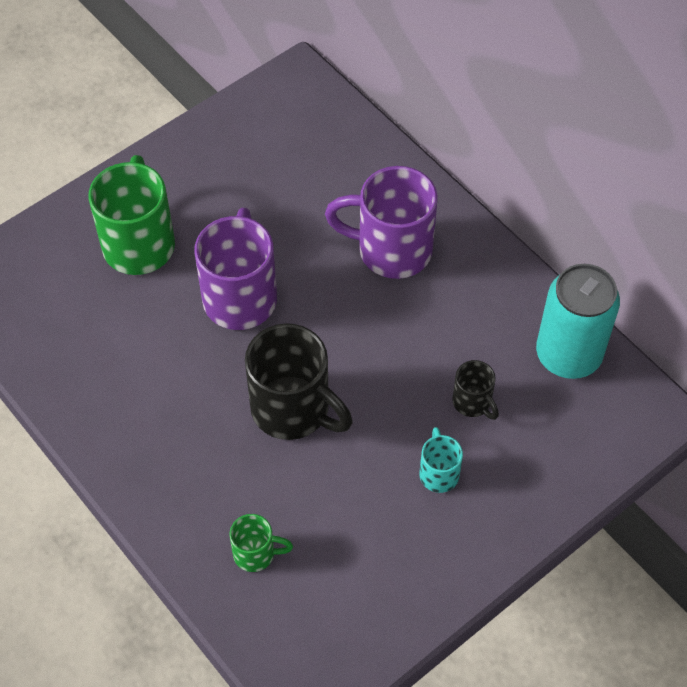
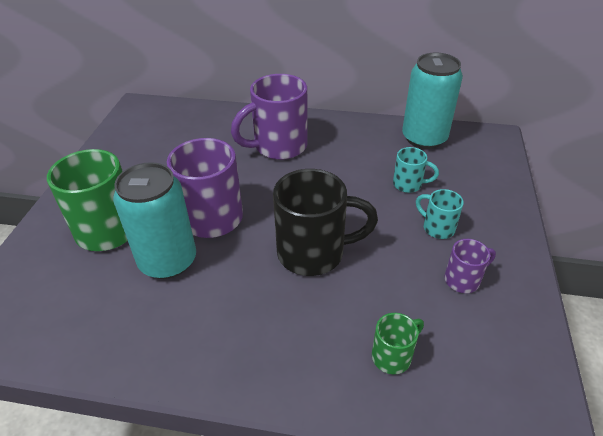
camera: 40 degrees left, 15 degrees down
(162, 322) = (168, 261): none -> turquoise can
(395, 541) = (463, 280): none -> purple mug
(473, 403) = (409, 184): black mug -> turquoise mug

